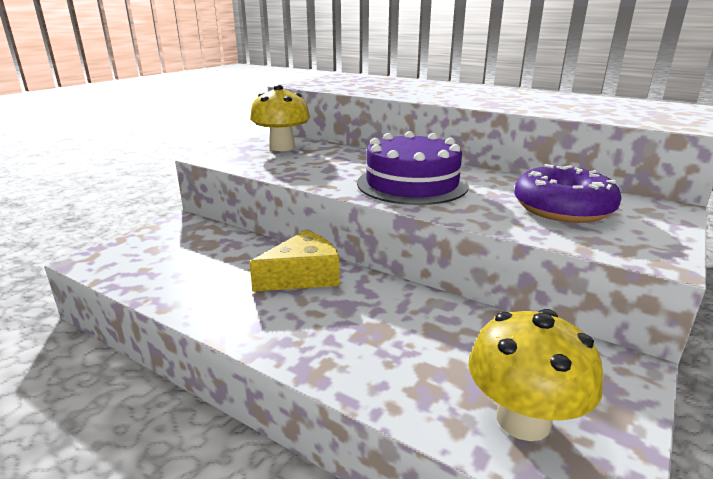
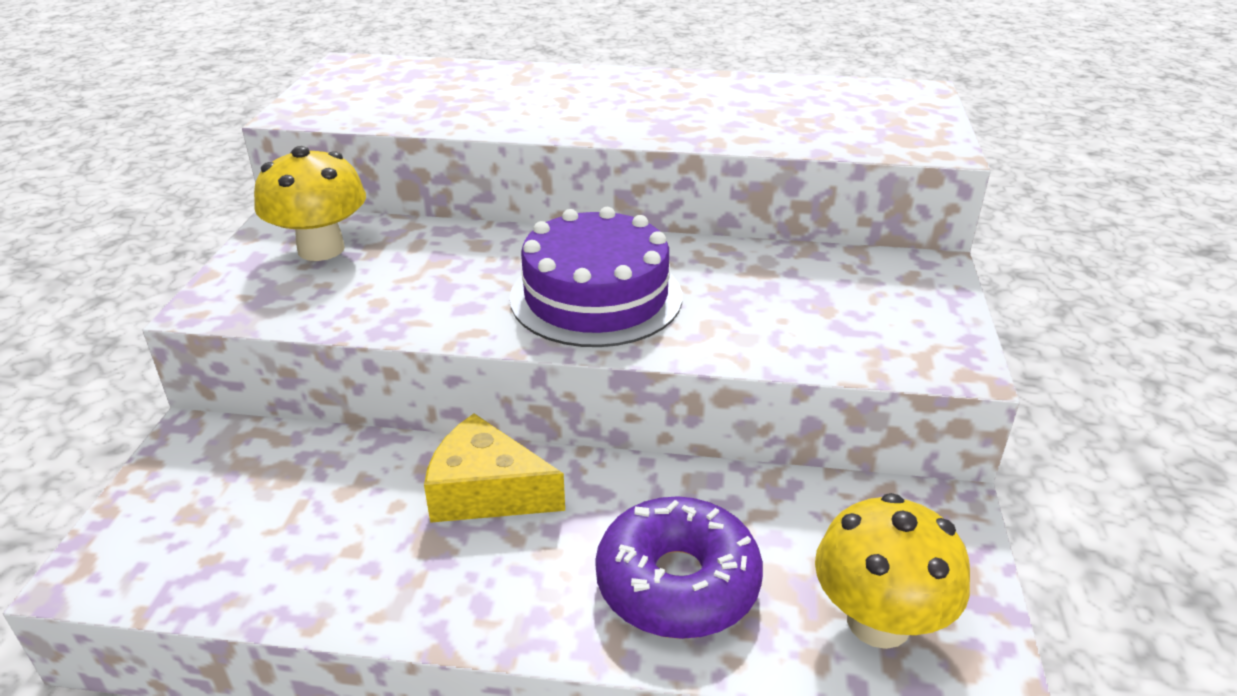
camera: 25 degrees left, 10 degrees up
(303, 276) = (486, 491): yellow cheese -> yellow cheese turned 105 degrees counterclockwise
(562, 208) = (818, 300): purple donut -> purple donut (677, 583)

